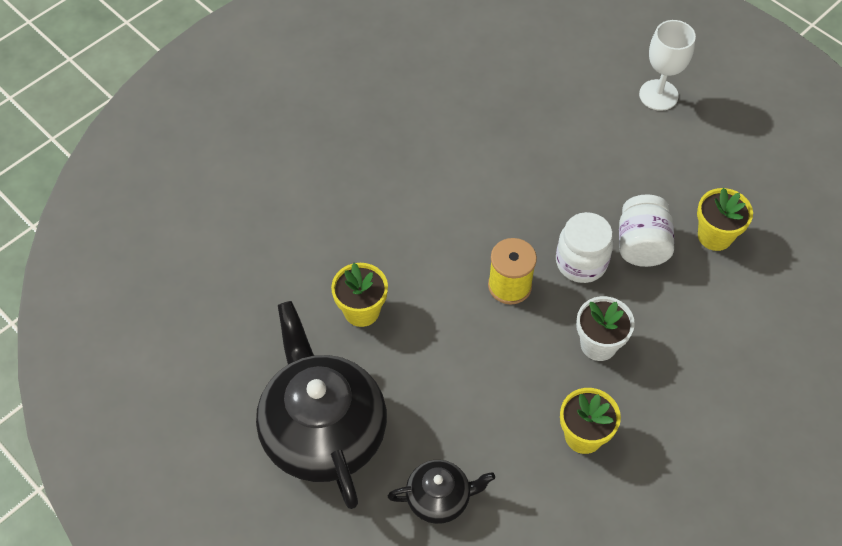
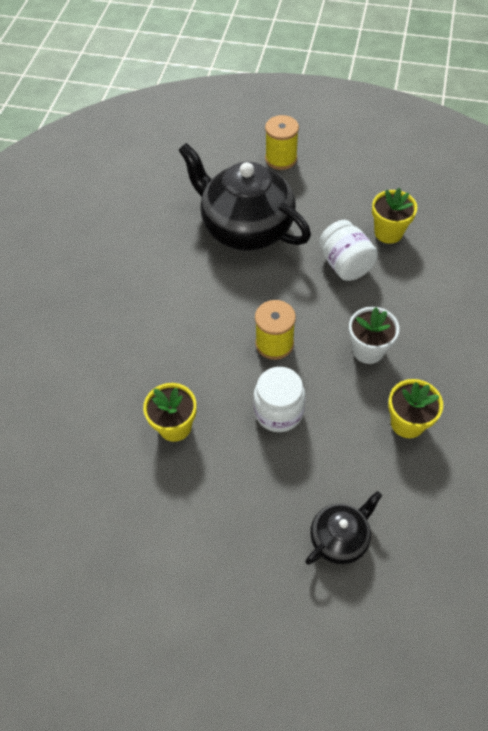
camera: 30 degrees left, 0 degrees up
(323, 431) = (211, 541): black teapot -> black teapot (246, 227)
(581, 262) = (313, 299): white jar -> white jar (278, 411)
(658, 95) = (281, 159): white goblet -> yellow spool

